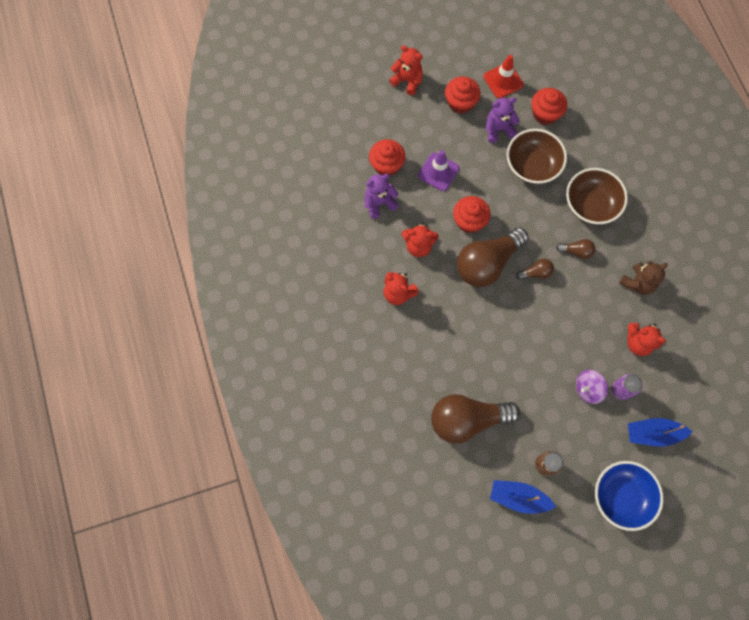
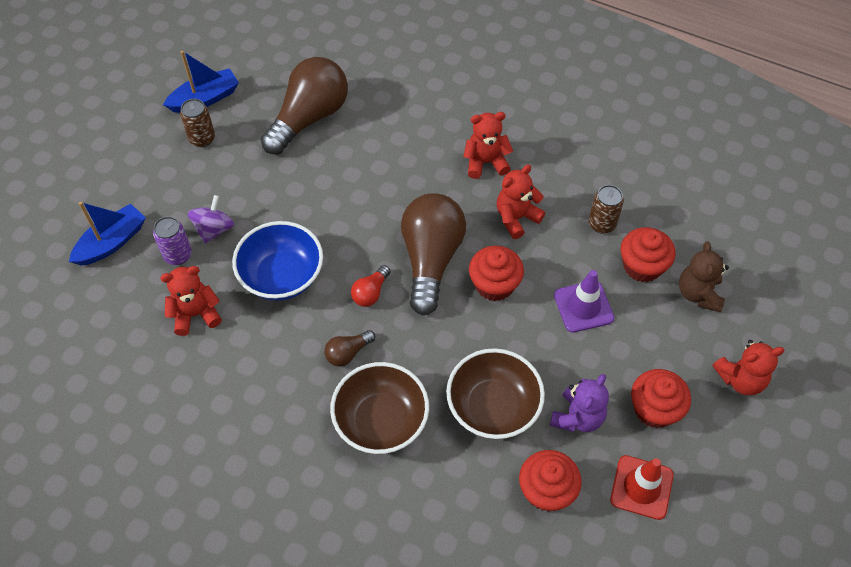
camera: 135 degrees right, 15 degrees down
(379, 203) = (602, 224): purple teddy bear -> brown can
(535, 273) = (370, 292): brown light bulb -> red light bulb
(621, 496) = (105, 168): blue bowl -> blue bowl (282, 276)
(637, 283) = (247, 377): brown teddy bear -> brown teddy bear (698, 294)

